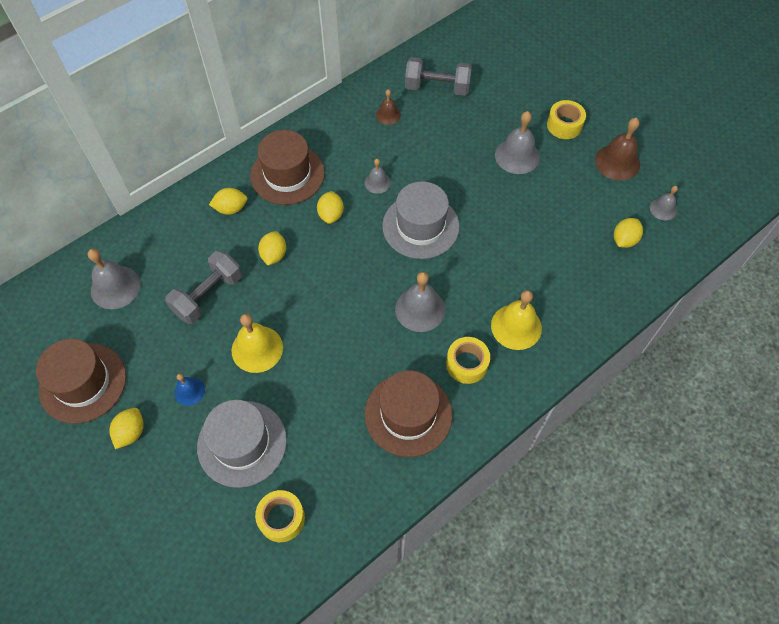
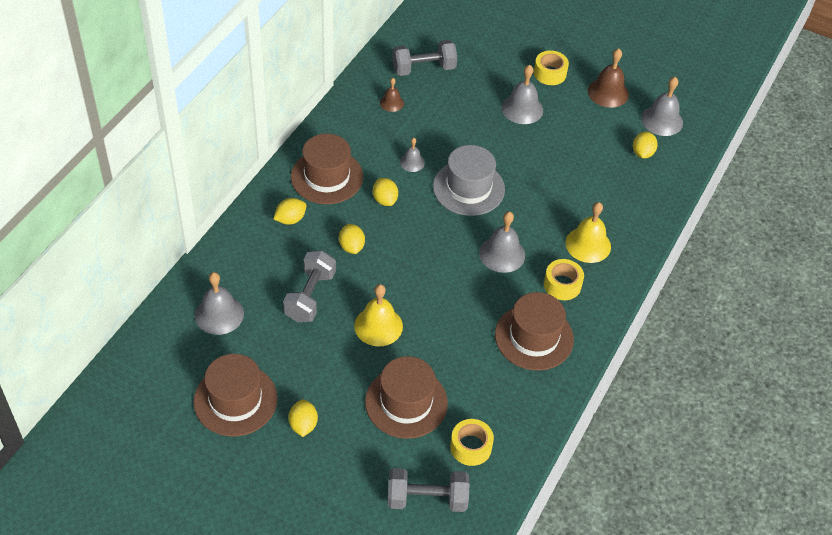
camera: 25 degrees left, 10 degrees down
(189, 391) = (337, 377): blue bell -> none
(208, 562) = (427, 499): none -> grey dumbbell
(242, 443) = (406, 402): grey hat -> brown hat
(663, 209) = (662, 120): grey bell -> grey bell, size x1.74

